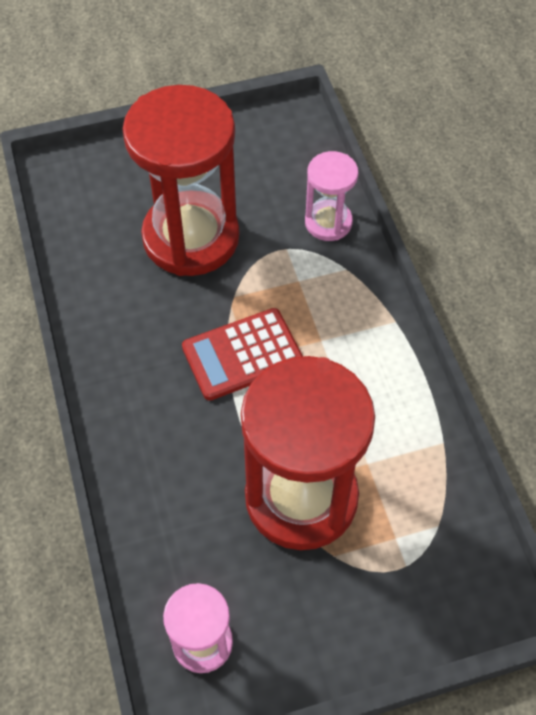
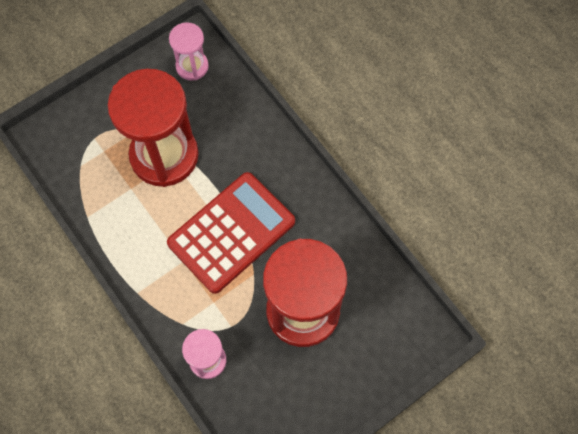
camera: 160 degrees right, 10 degrees up
(242, 355) = (231, 232): red calculator -> red calculator, size x1.55

